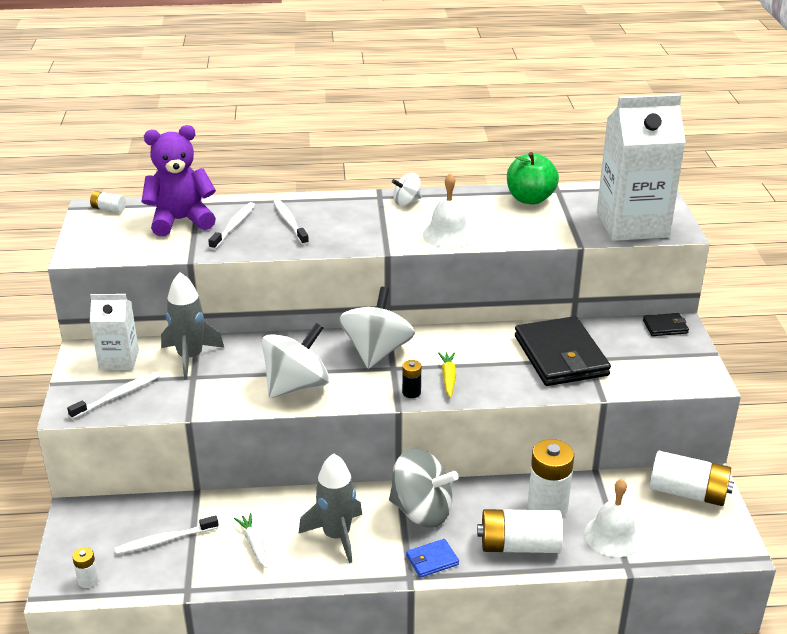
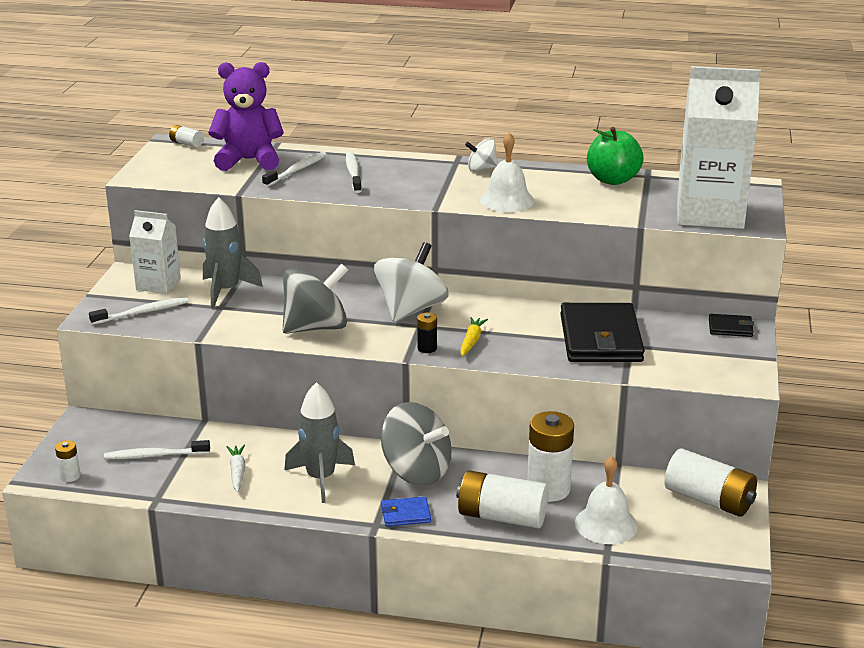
camera: 15 degrees right, 5 degrees down
(296, 386) = (316, 327): white spinning top -> grey spinning top

